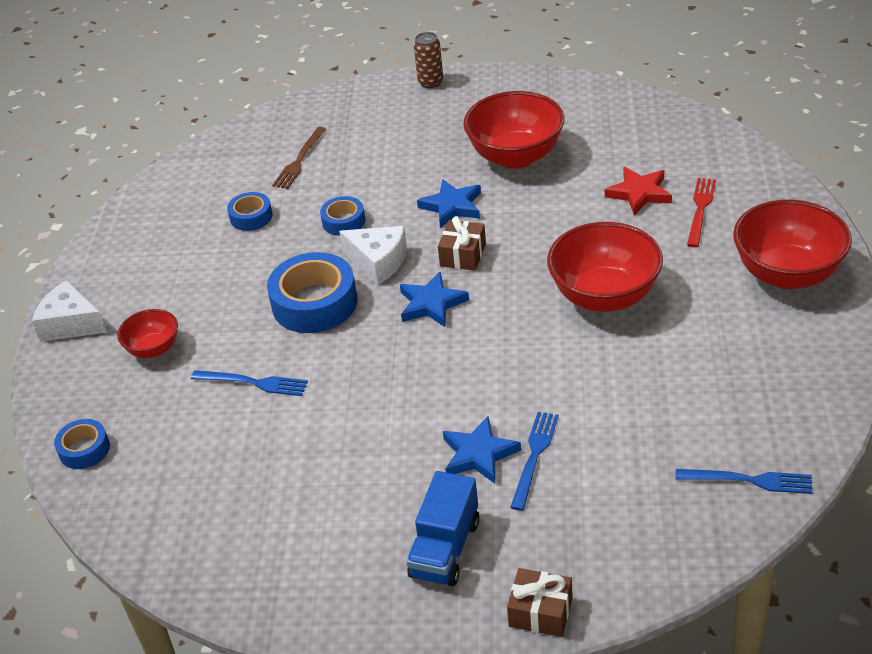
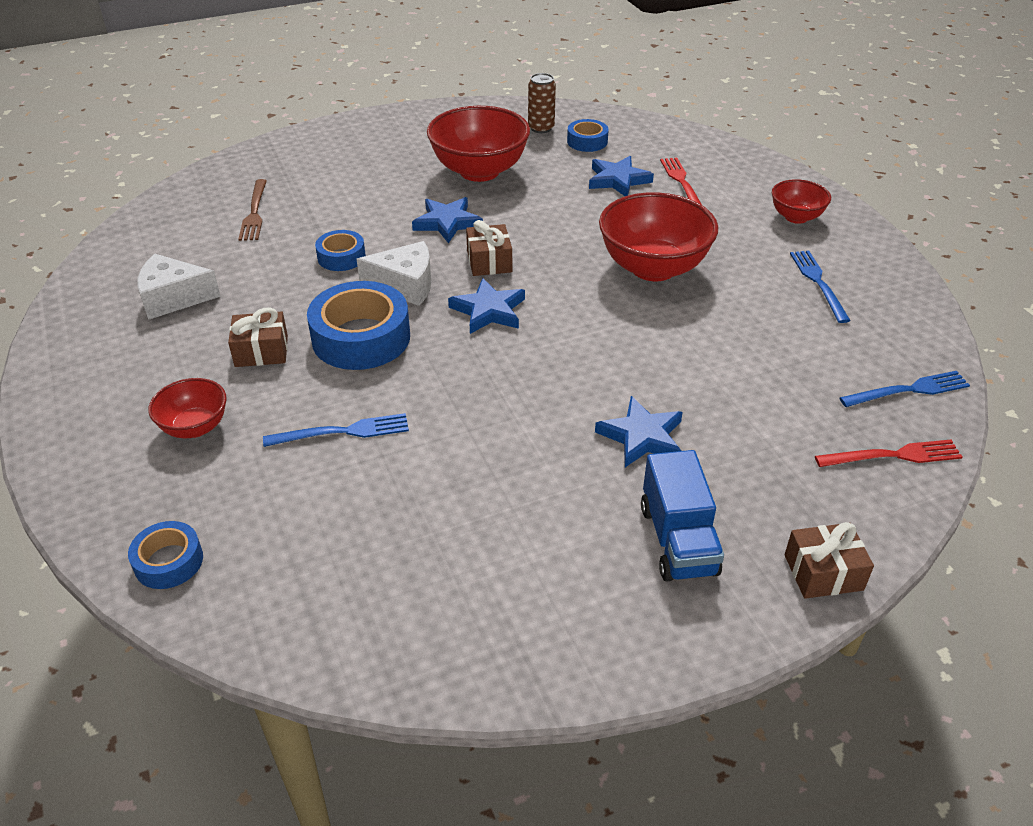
camera: 30 degrees left, 0 degrees up
(71, 324) = (67, 426): white cheese -> white cheese (173, 298)
(234, 296) = (261, 351): none -> brown gift
(251, 217) = (232, 273): blue tape -> blue tape (587, 141)
(430, 82) = (350, 126): brown can -> brown can (541, 128)
(534, 456) = (698, 423): blue fork -> blue fork (818, 283)
(639, 193) = (618, 180): red star -> blue star
(682, 535) = (893, 456): none -> red fork
(787, 274) = (796, 217): red bowl -> red bowl, size x0.54

